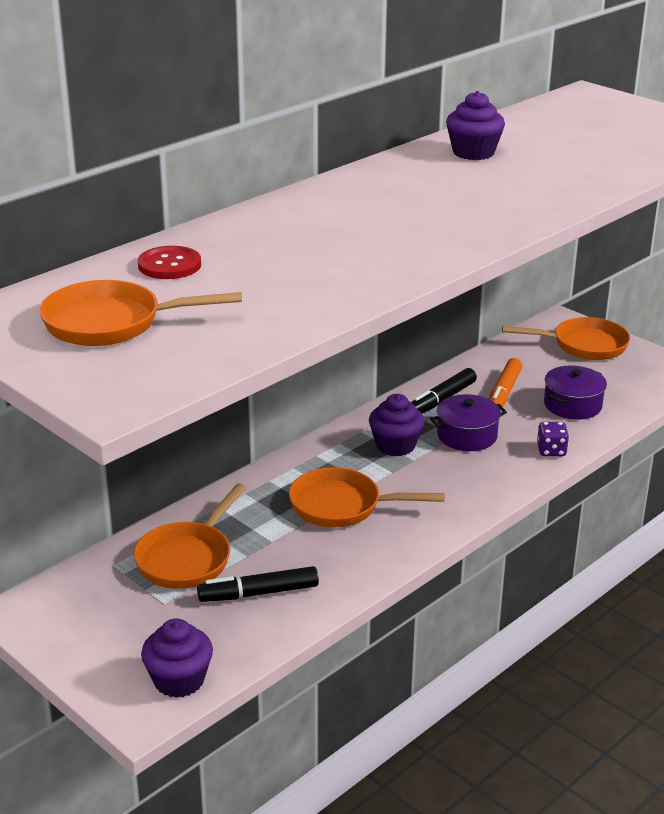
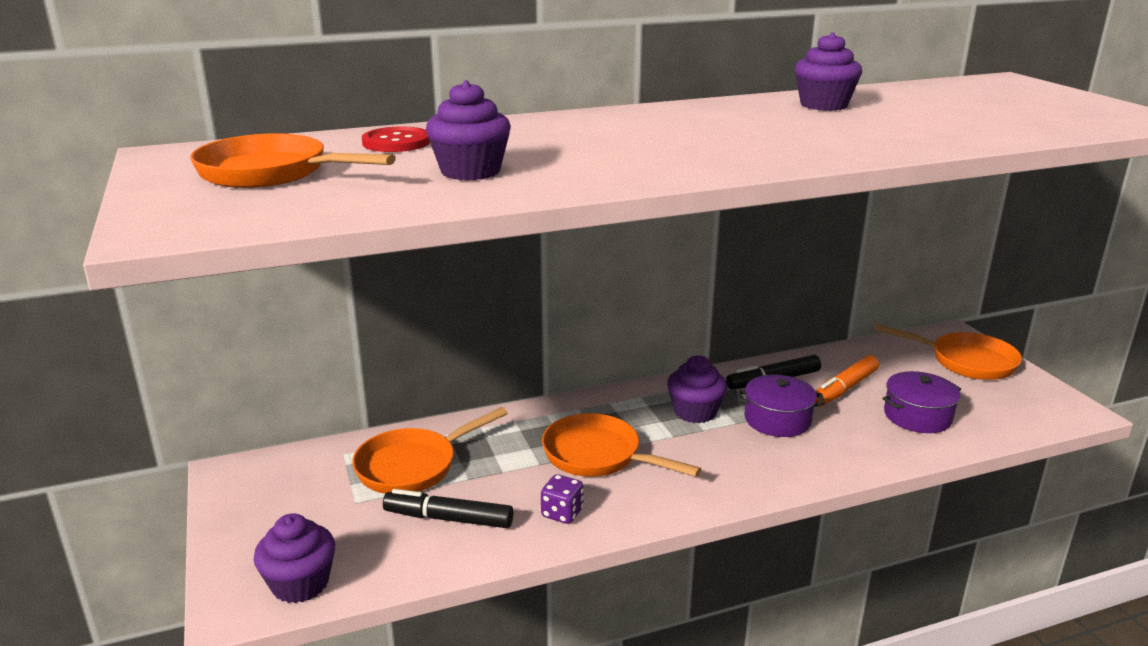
camera: 25 degrees right, 5 degrees down
(277, 288) = (470, 171): none -> purple cupcake
(551, 451) = (863, 456): purple dice -> purple dice (562, 513)

